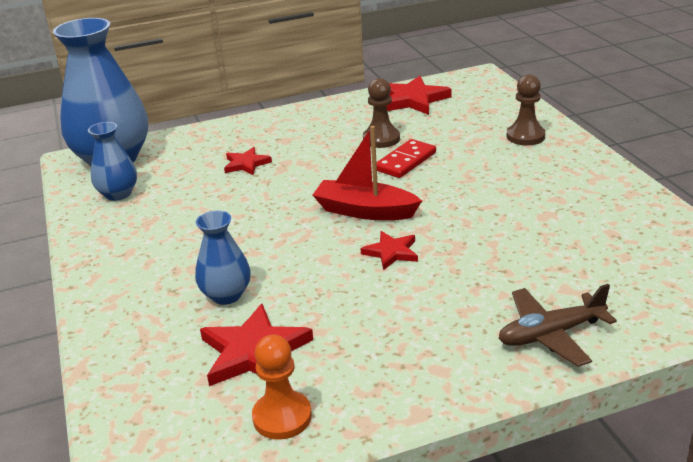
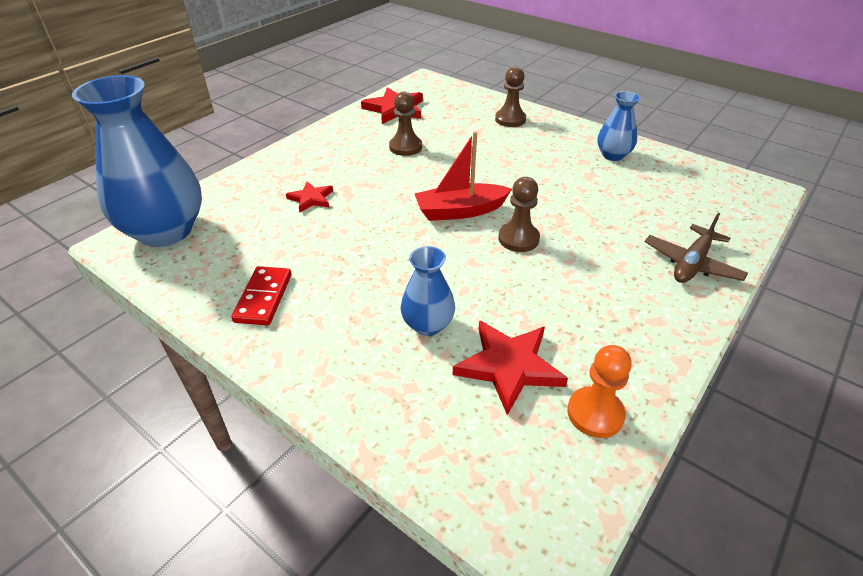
camera: 35 degrees left, 10 degrees up
(118, 194) = (210, 264): blue vase -> blue vase (613, 155)
(391, 252) = (518, 239): red star -> brown pawn
(405, 161) = (445, 161): red domino -> red domino (264, 298)

